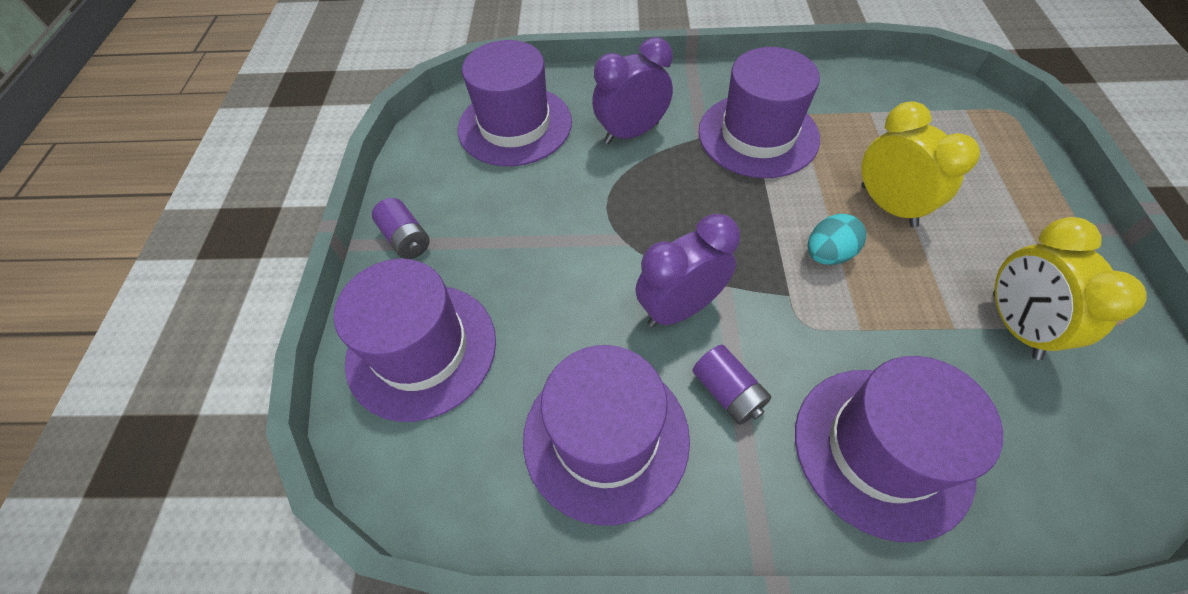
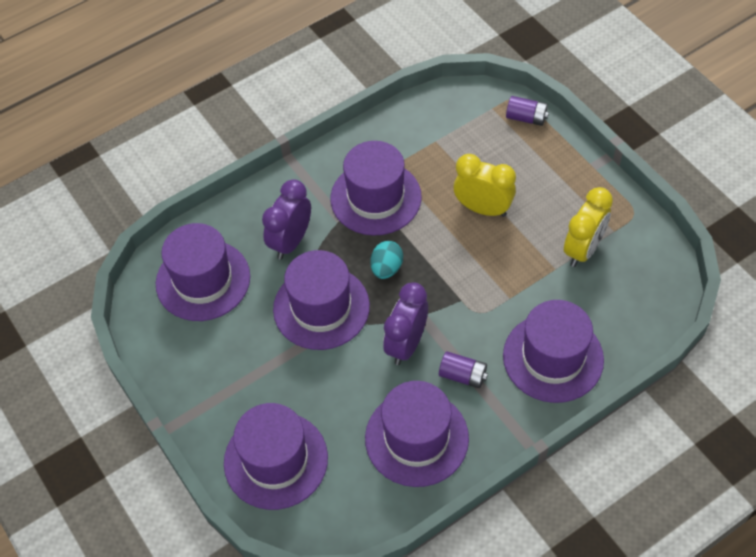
camera: 35 degrees left, 0 degrees up
(406, 239) = (201, 403): purple battery -> purple battery (526, 118)
(611, 212) = (321, 307): none -> purple hat
(827, 254) = (467, 261): turquoise egg -> turquoise egg (386, 268)
(1014, 325) = (583, 249): yellow clock -> yellow clock turned 105 degrees counterclockwise

